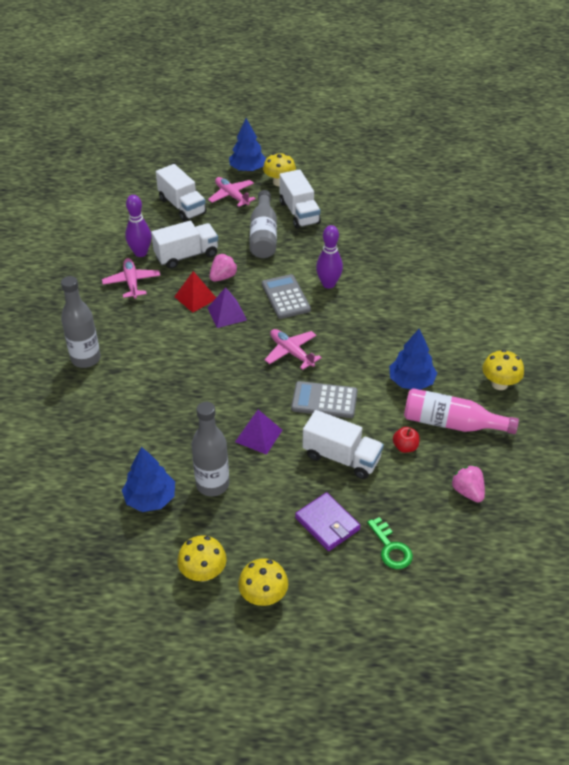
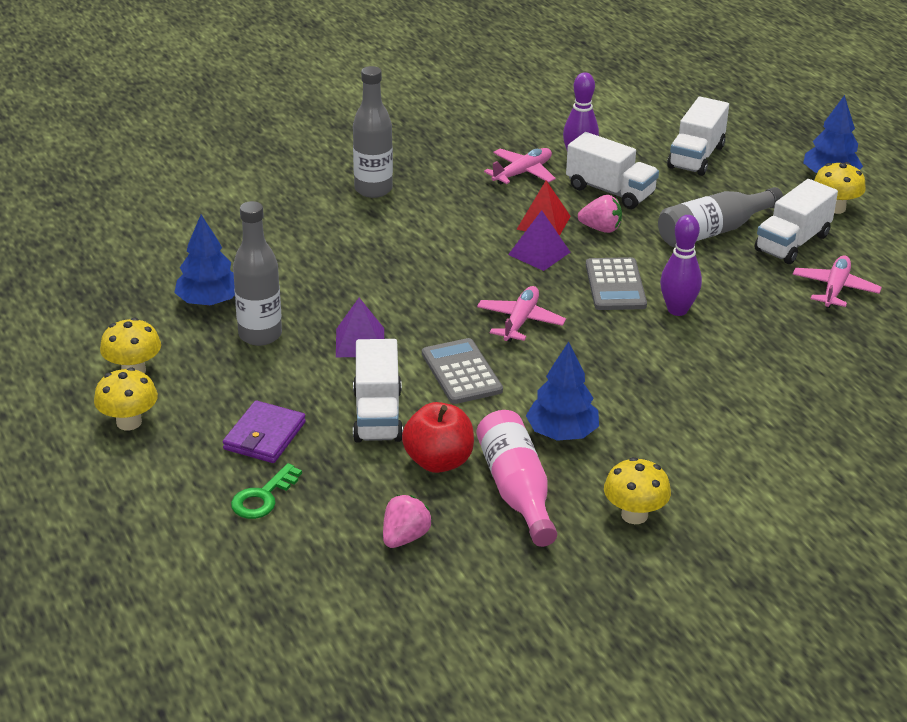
camera: 60 degrees right, 10 degrees down
(231, 196) = (760, 183): pink plane -> pink plane (835, 289)
(285, 297) = (615, 285): grey calculator -> grey calculator turned 135 degrees clockwise
(405, 447) = (438, 461): red apple -> red apple, size x1.82

